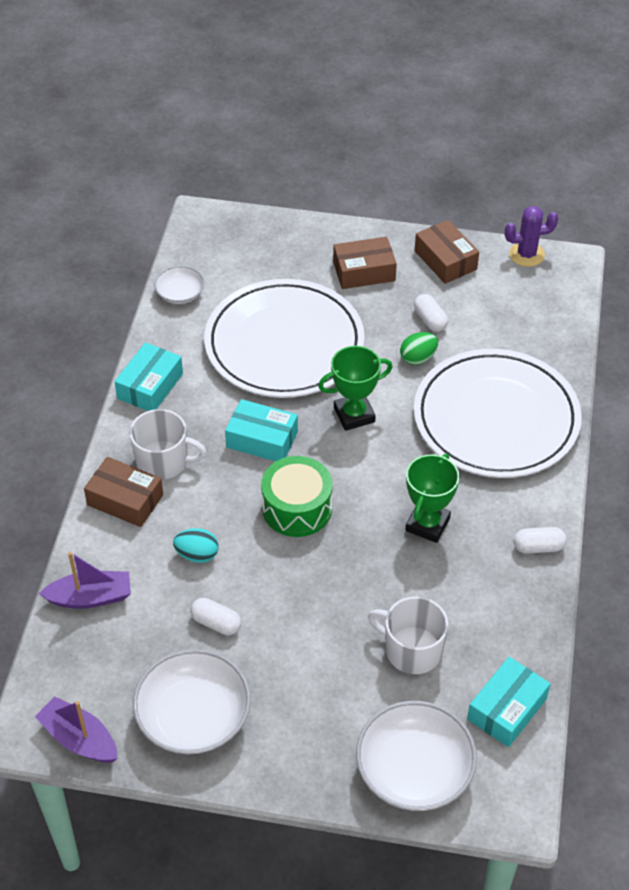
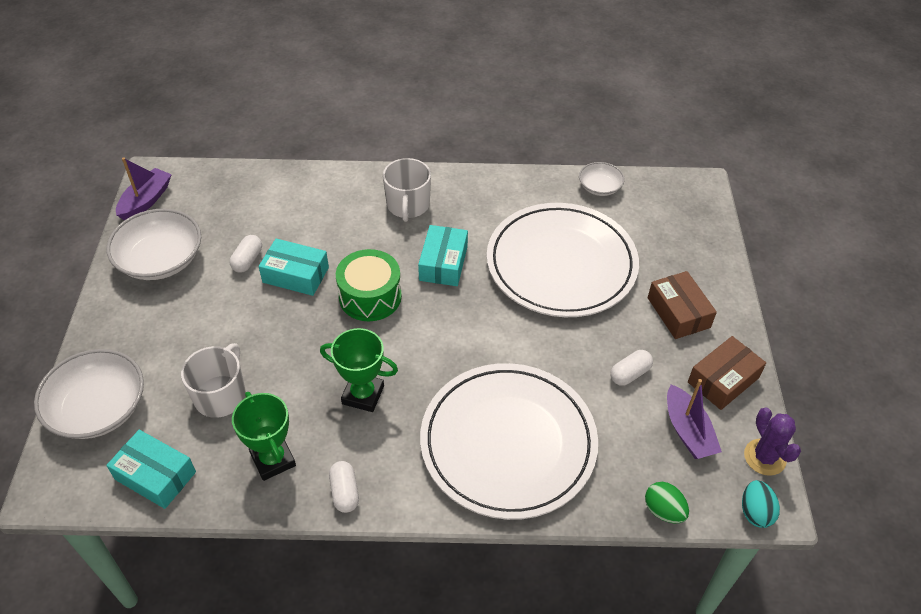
camera: 80 degrees right, 0 degrees up
(90, 597) = (269, 186): purple boat -> purple boat (687, 431)
(125, 500) = (365, 189): brown box -> none
(150, 386) = (487, 185): turquoise box -> turquoise box (295, 275)
(197, 555) = (314, 239): turquoise egg -> turquoise egg (755, 512)
(354, 415) = (486, 325): green trophy -> green trophy (273, 460)
(418, 358) = (573, 368): green egg -> green egg (663, 511)

